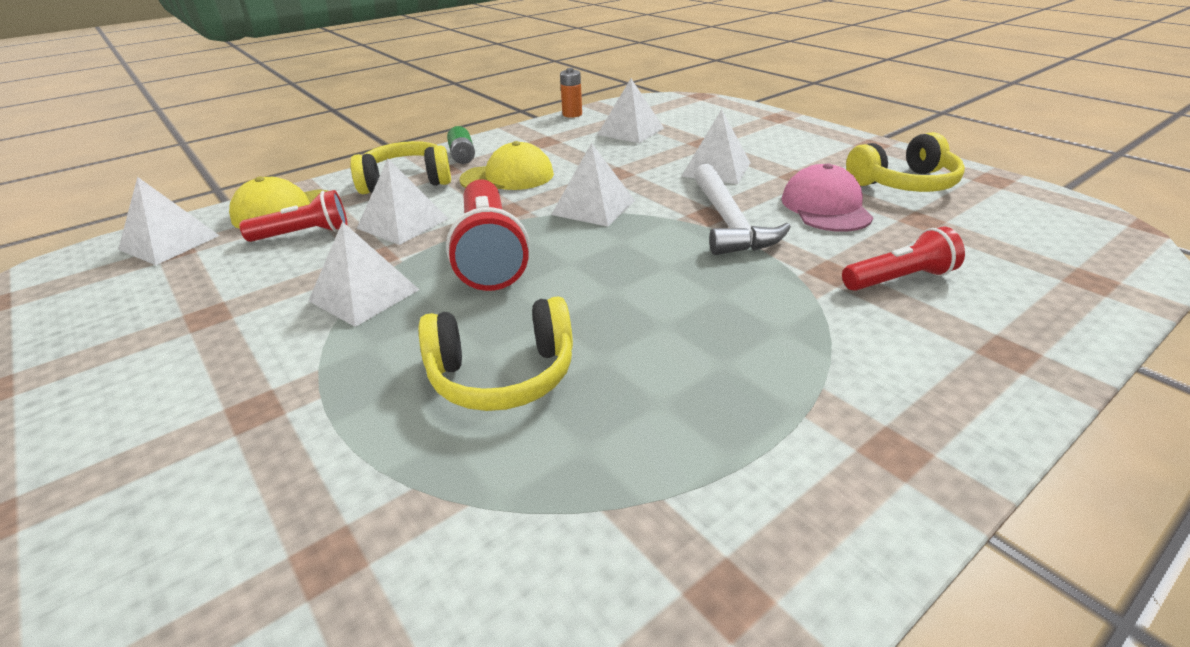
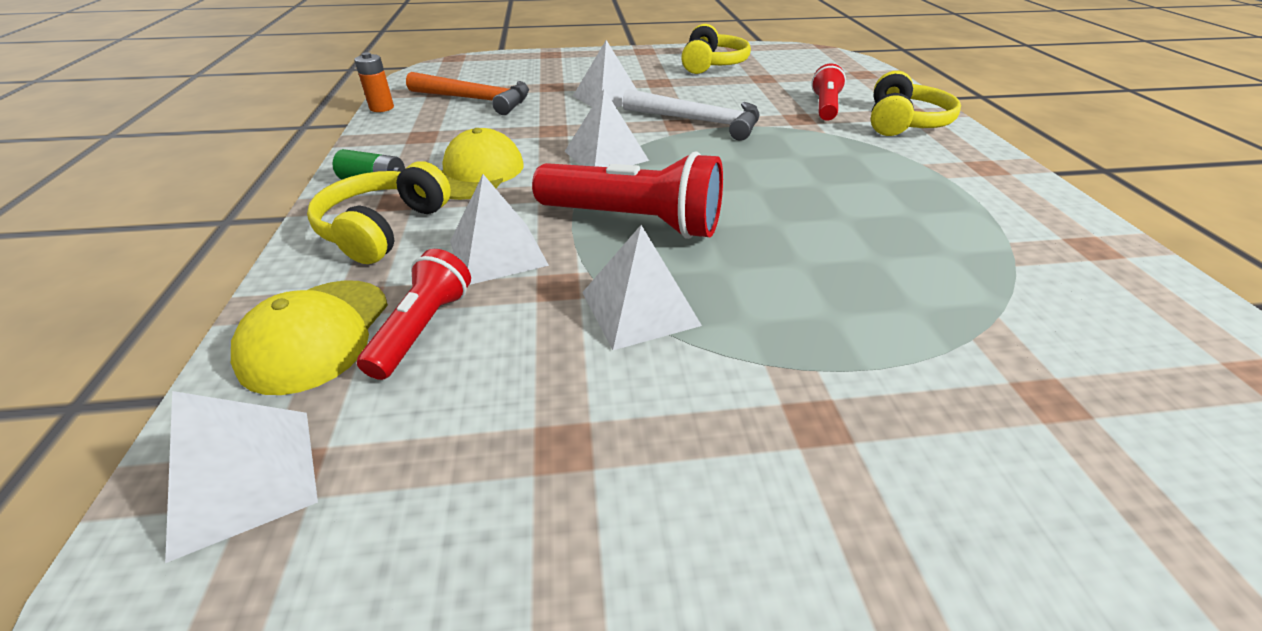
camera: 60 degrees left, 5 degrees up
(502, 375) = (843, 263): yellow headphones -> yellow headphones (903, 122)
(631, 131) = (476, 100): white pyramid -> orange hammer
(825, 207) = (715, 91): pink cap -> none

